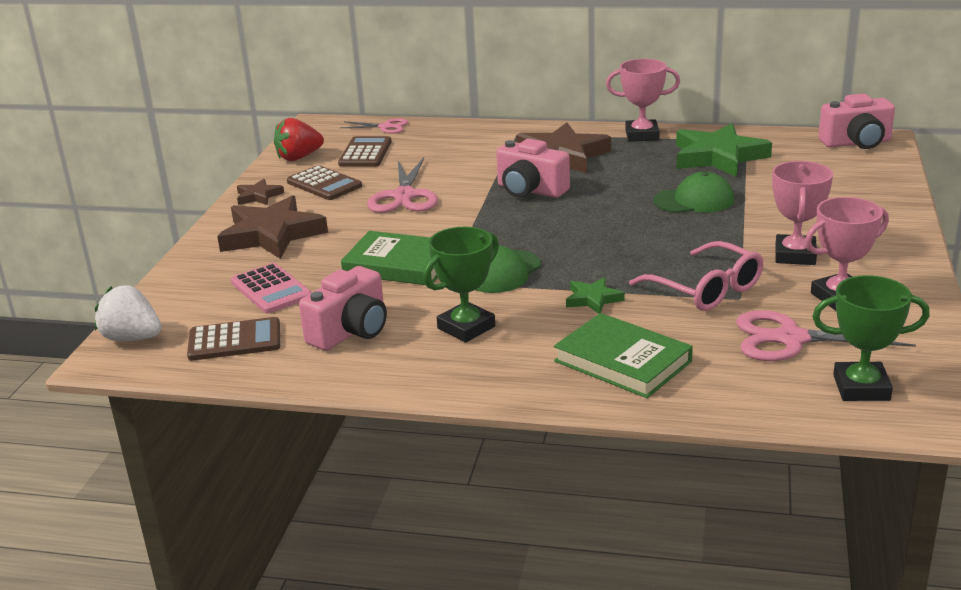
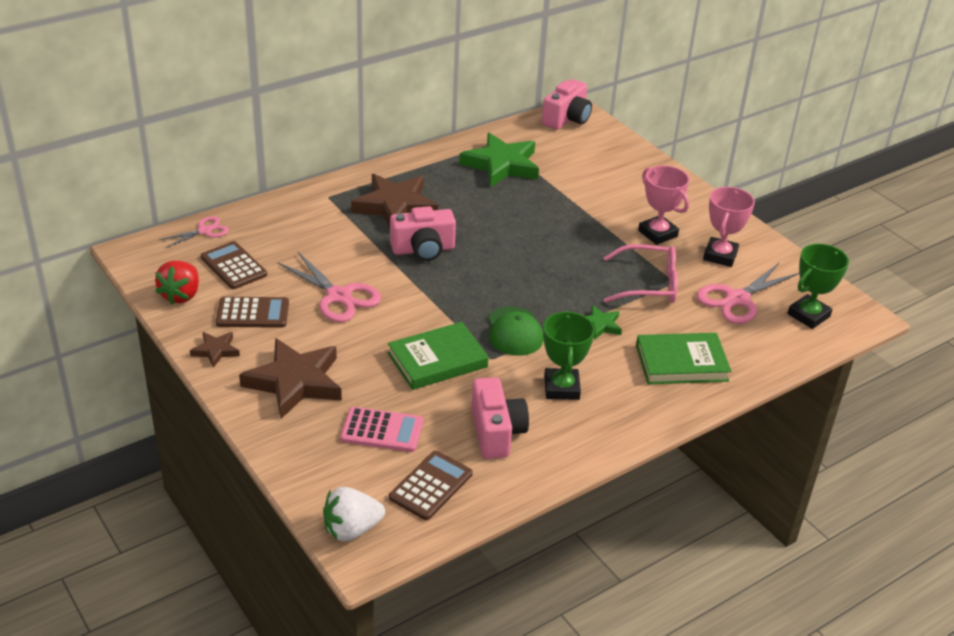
camera: 50 degrees left, 10 degrees up
(642, 135) = (422, 163): pink trophy -> none
(694, 200) = (542, 212): green cap -> none

